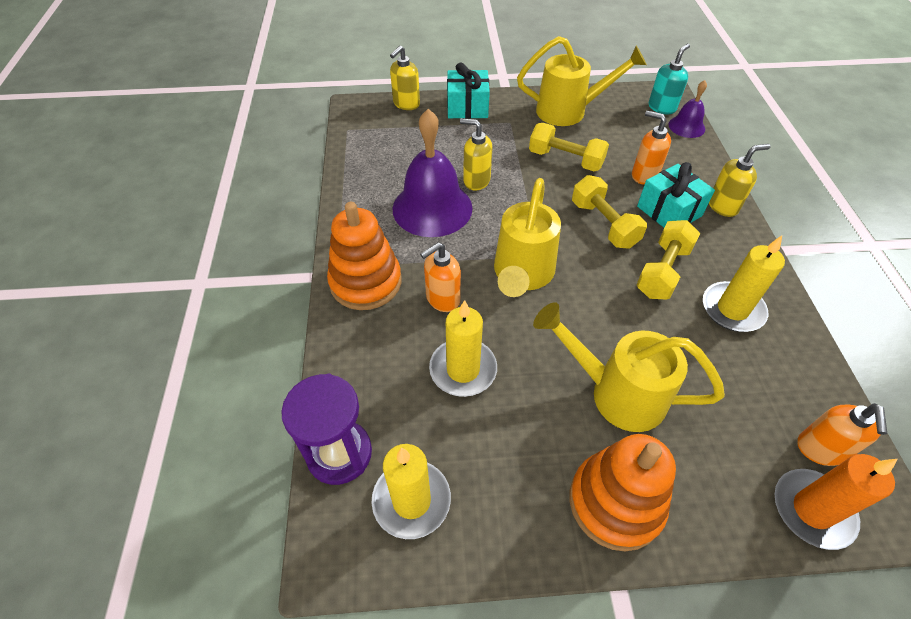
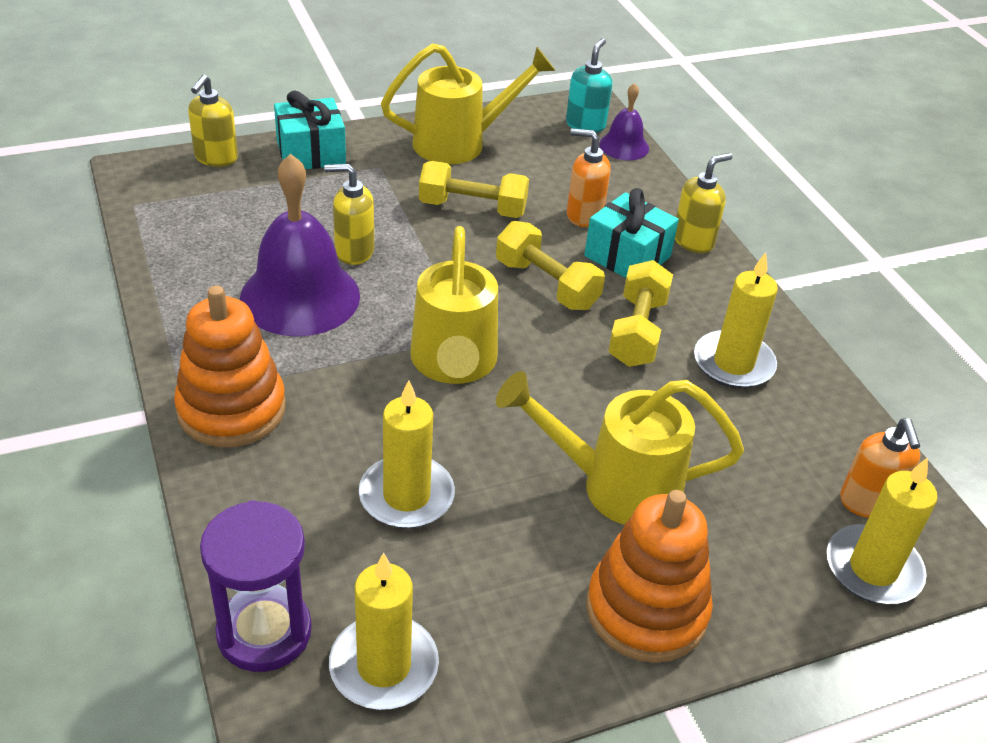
camera: 20 degrees left, 10 degrees down
(442, 299) = (351, 413): orange soap dispenser -> none
(812, 510) = (873, 569): orange candle -> yellow candle

